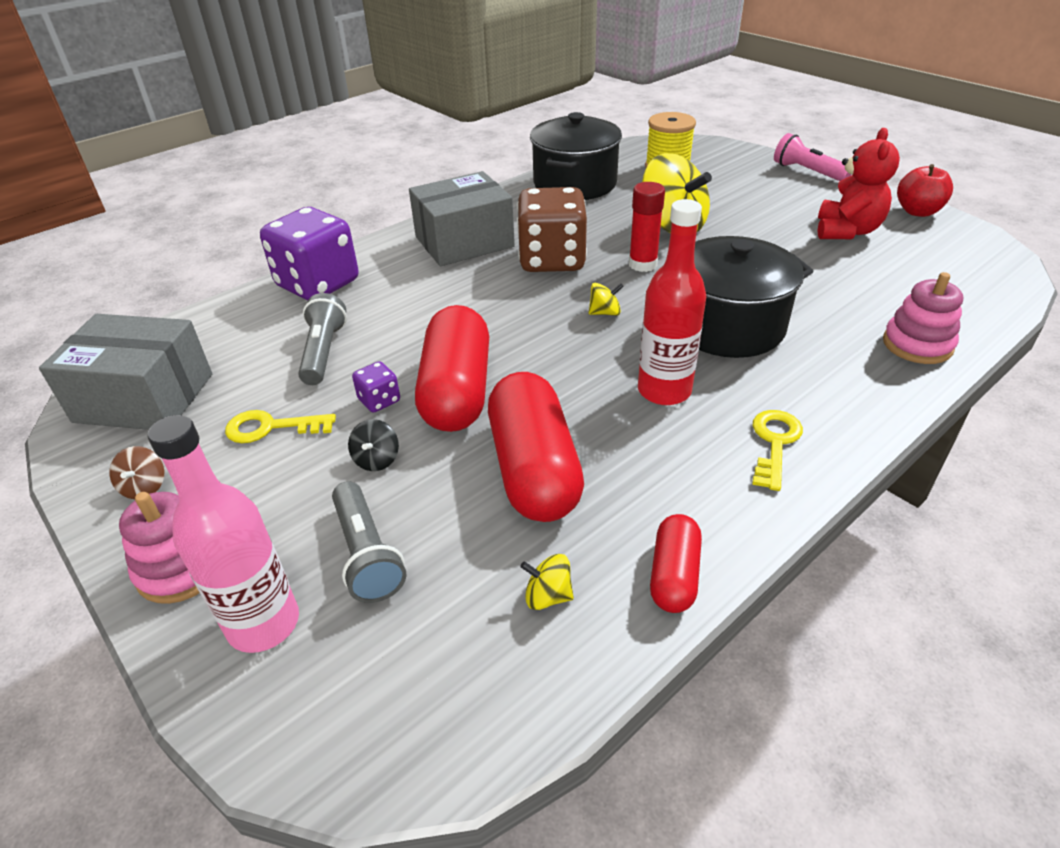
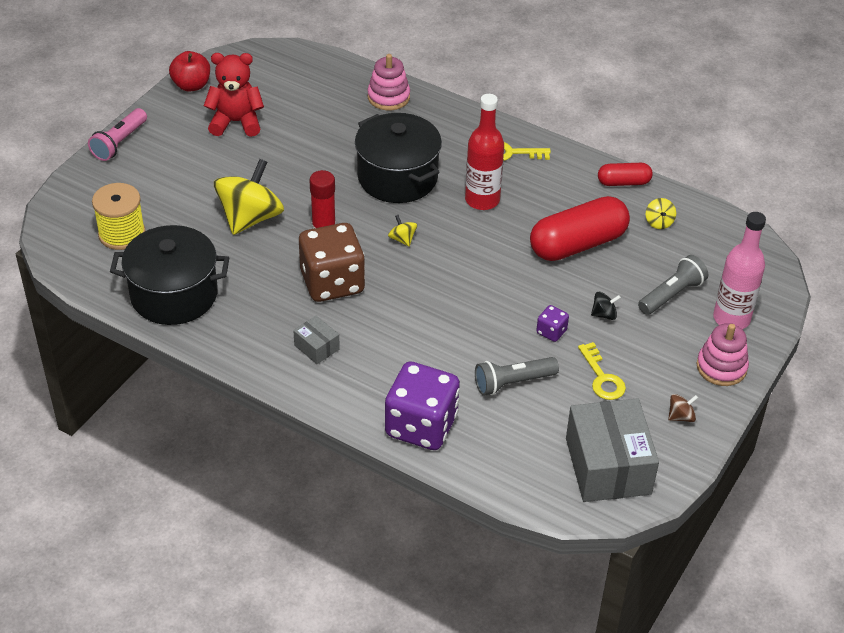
camera: 110 degrees left, 5 degrees up
(457, 391) = (524, 295): red capsule -> none
(464, 242) = (317, 347): grey box -> grey box, size x0.46

